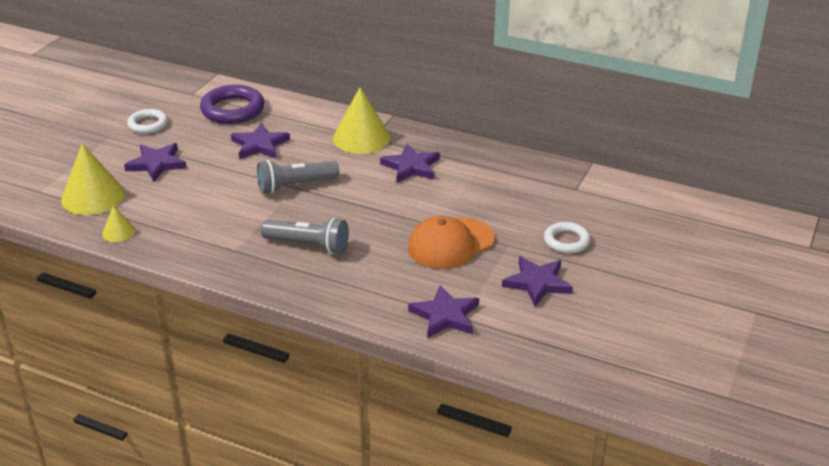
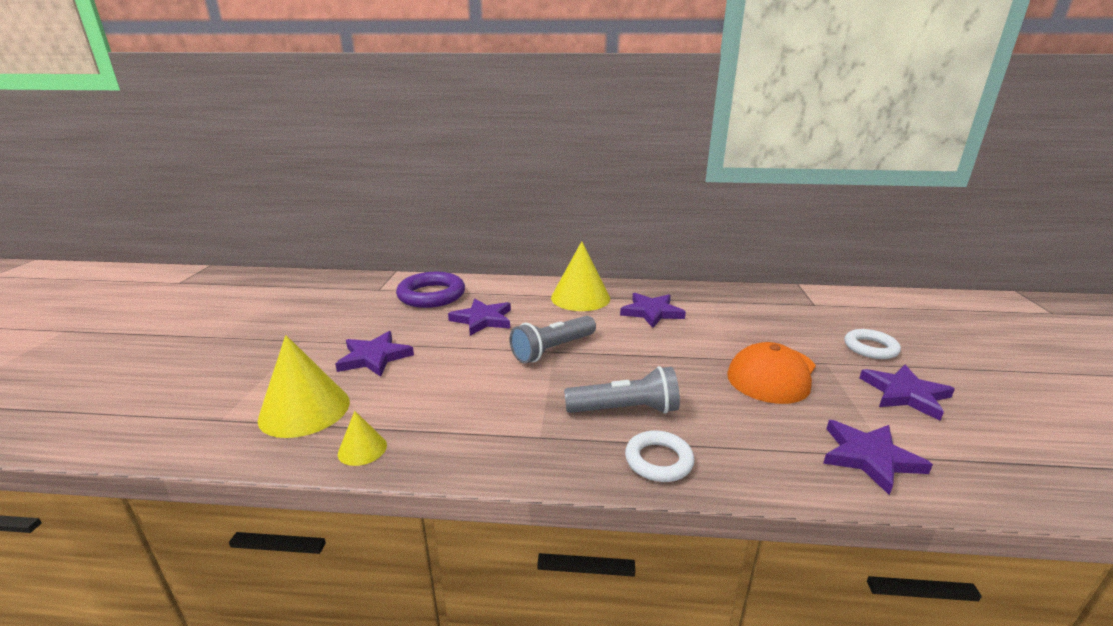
camera: 20 degrees left, 10 degrees down
(148, 124) = (343, 321): white ring -> white ring (658, 460)

